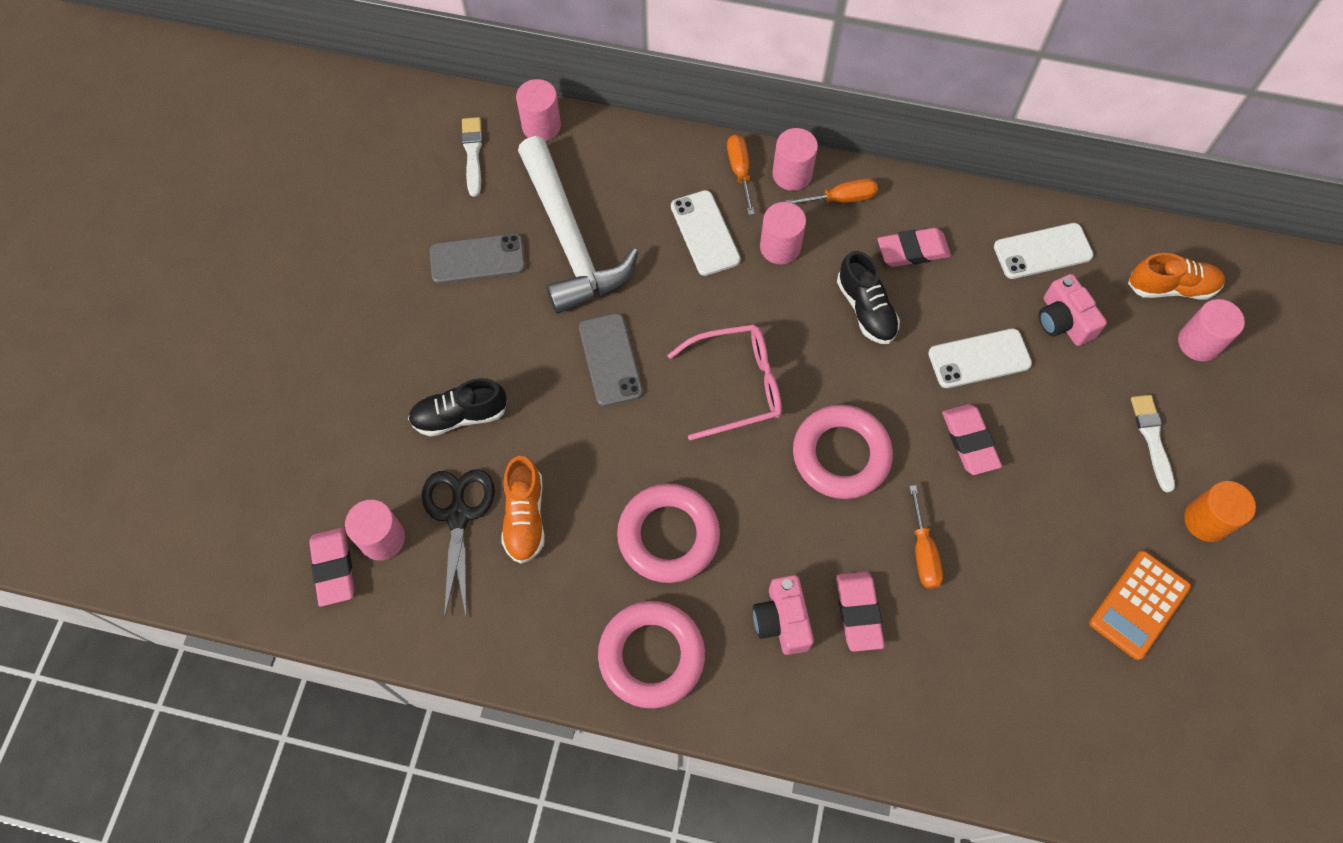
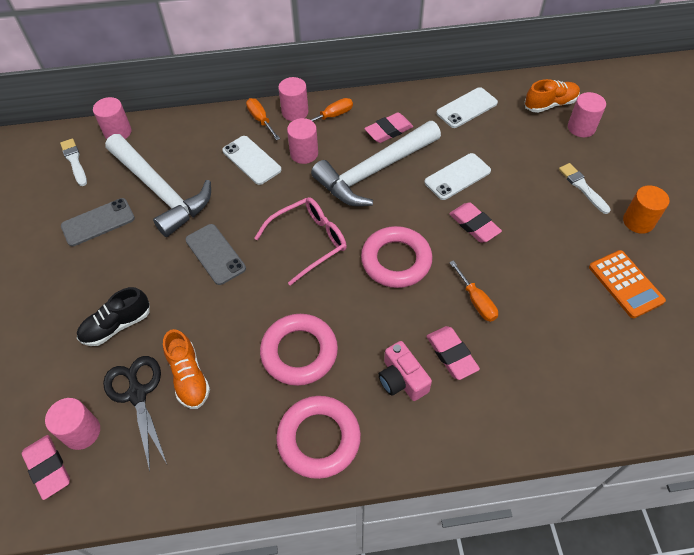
camera: 20 degrees left, 10 degrees down
(866, 309) = (374, 171): black shoe -> white hammer
(1063, 320) = (497, 140): pink camera -> none
(1139, 605) = (625, 284): orange calculator -> orange calculator turned 45 degrees counterclockwise

